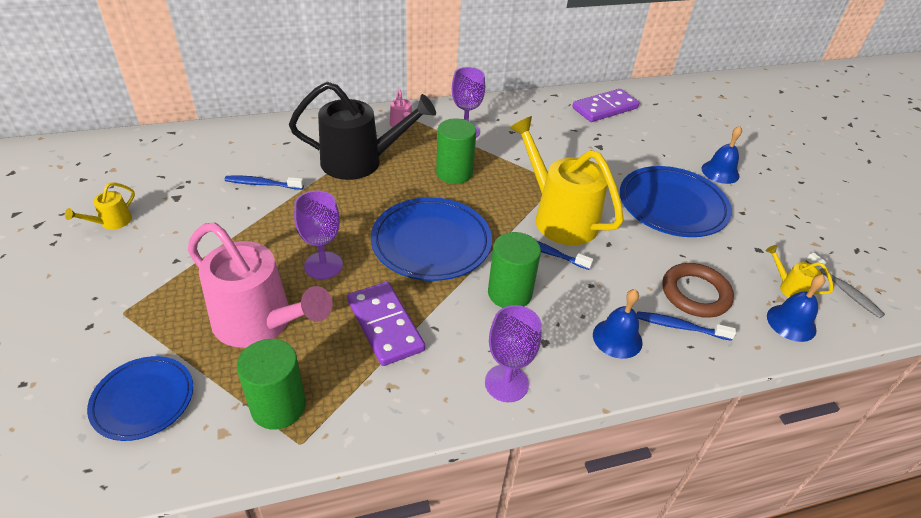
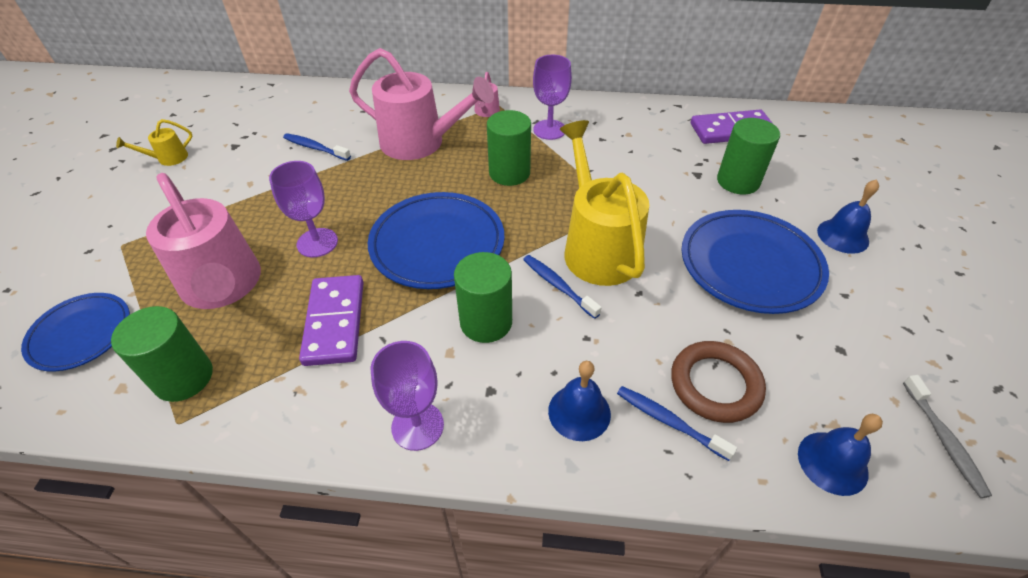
camera: 25 degrees right, 5 degrees up
(361, 162) = (421, 143): black watering can -> pink watering can
(631, 146) = (738, 181): none -> green cylinder
(790, 288) = (858, 414): yellow watering can -> none

